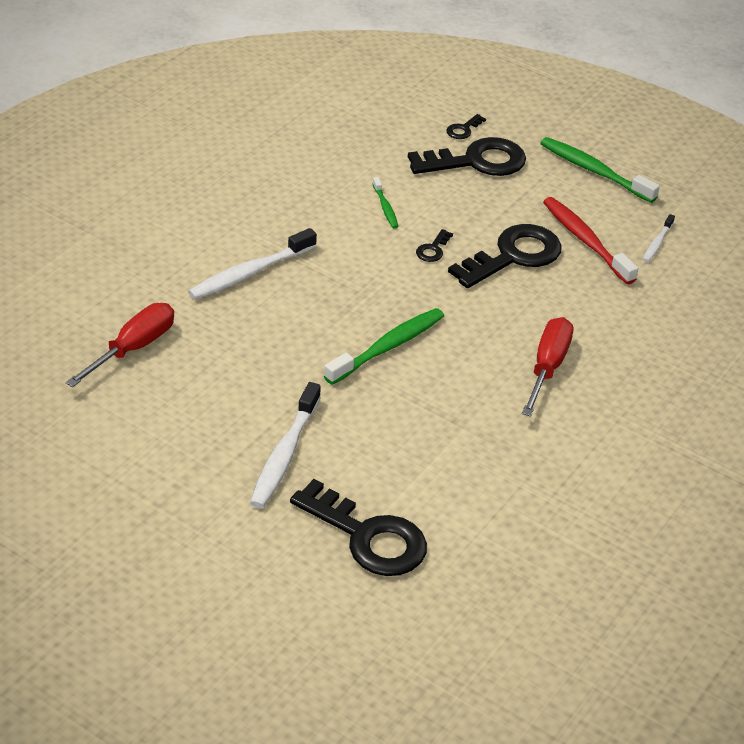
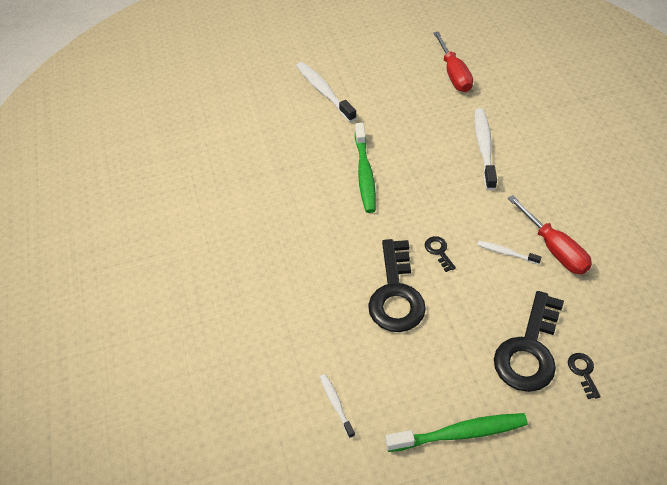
camera: 135 degrees right, 10 degrees up
(368, 537) = (244, 93): black key -> none
(385, 208) = (506, 252): green toothbrush -> white toothbrush
(547, 368) = (279, 238): red screwdriver -> red screwdriver (553, 248)
(585, 240) = (377, 354): red toothbrush -> none

